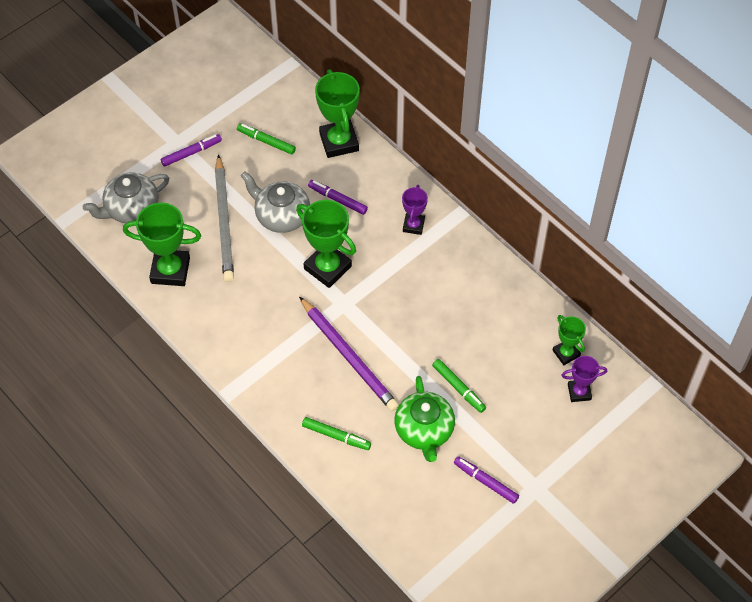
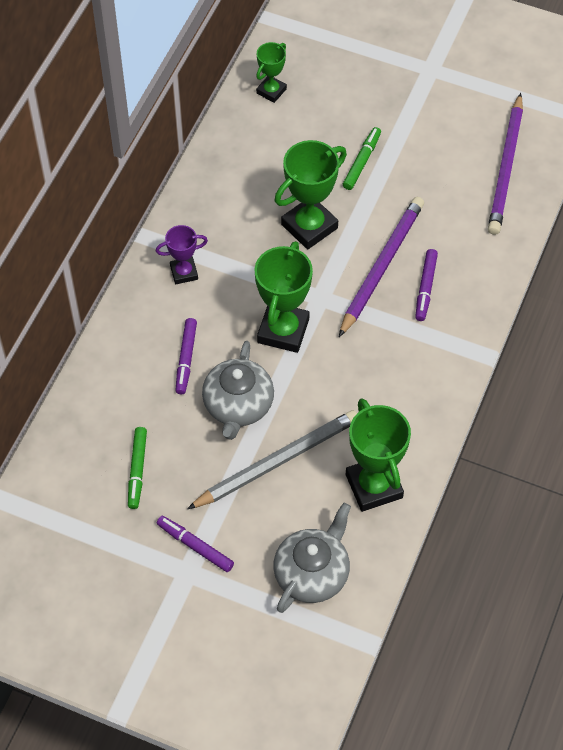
camera: 115 degrees left, 0 degrees up
(131, 208) = (312, 573): grey teapot -> grey teapot turned 90 degrees counterclockwise
(336, 436) = (477, 241): green marker -> none
(339, 142) = (101, 392): green trophy -> green trophy (309, 226)
(398, 495) = (506, 167): none -> purple pencil
(424, 430) = (425, 172): green teapot -> none
(485, 481) = (448, 107): purple marker -> purple marker (425, 288)
(579, 392) = (309, 68): purple trophy -> none

